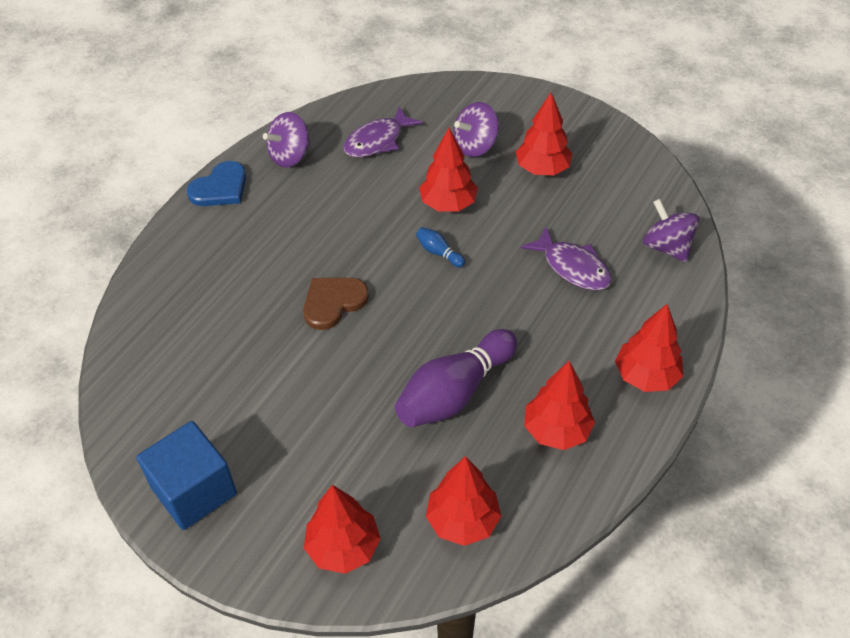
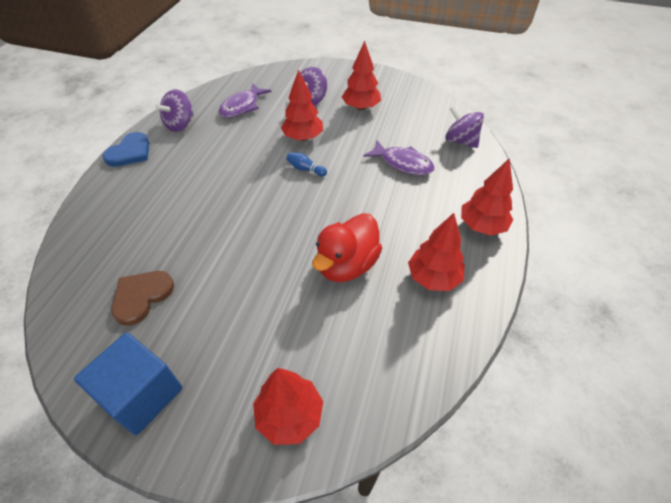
camera: 15 degrees left, 0 degrees up
(333, 302) = (234, 216): brown heart -> brown heart (141, 296)
(455, 392) = (346, 265): purple bowling pin -> red duck
(462, 521) = (385, 367): red tree -> none

